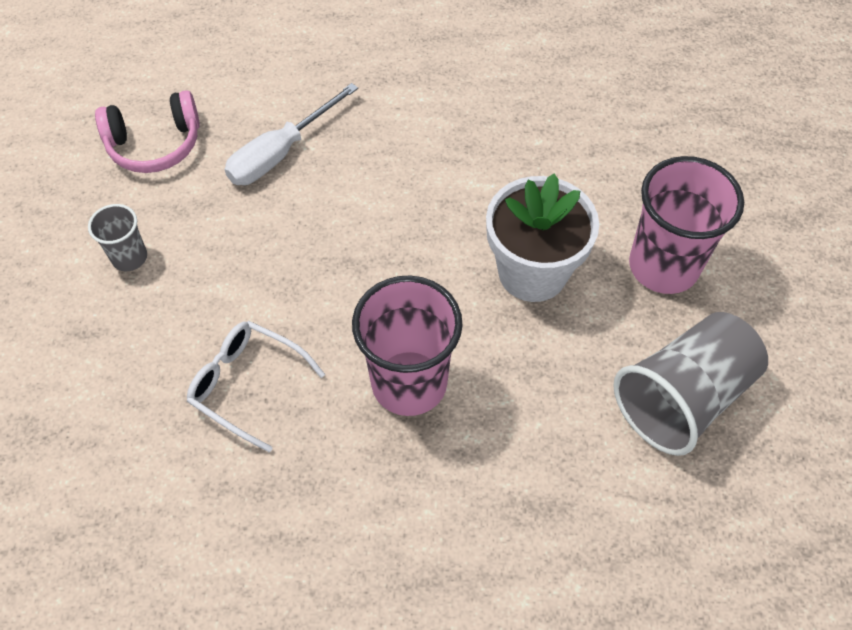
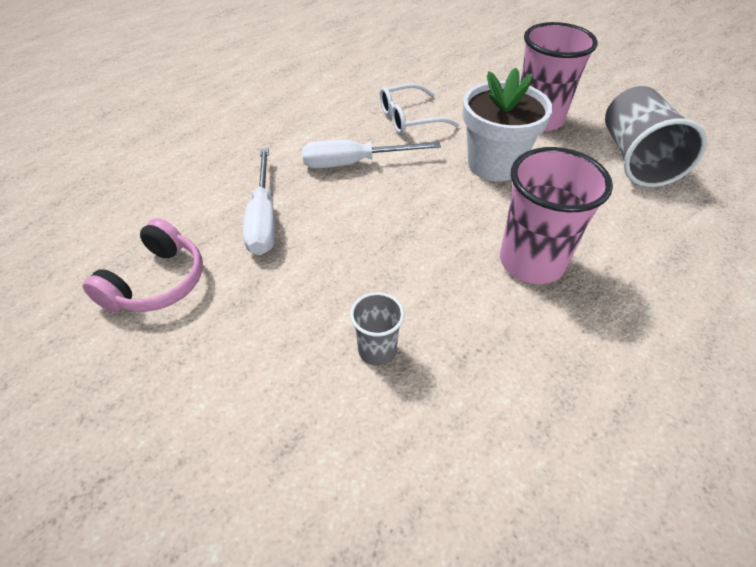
camera: 50 degrees left, 10 degrees down
(129, 257) = (246, 363): grey cup -> grey cup (377, 350)
(248, 385) = (455, 353): white glasses -> white glasses (410, 118)
(418, 161) = (354, 163): none -> white screwdriver

